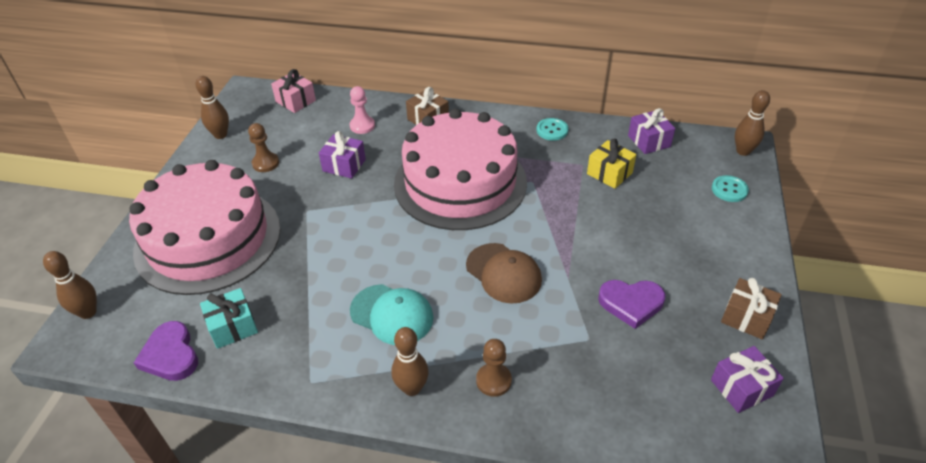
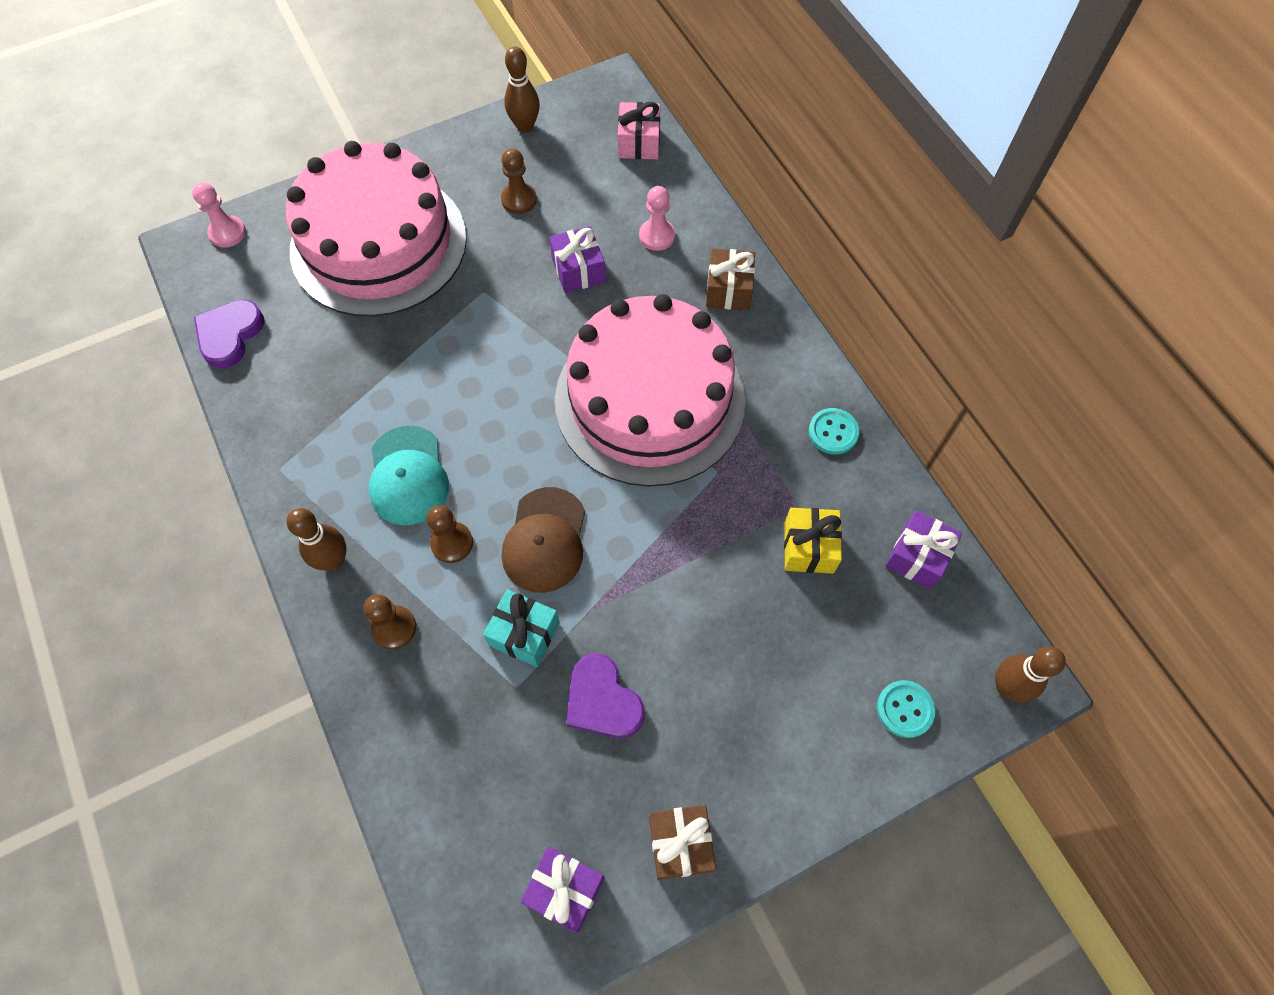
camera: 50 degrees right, 20 degrees up
(88, 312) = (227, 233): brown bowling pin -> pink pawn
(233, 327) = (294, 355): turquoise gift -> turquoise gift (524, 634)
(462, 318) = (452, 543): none -> brown pawn

